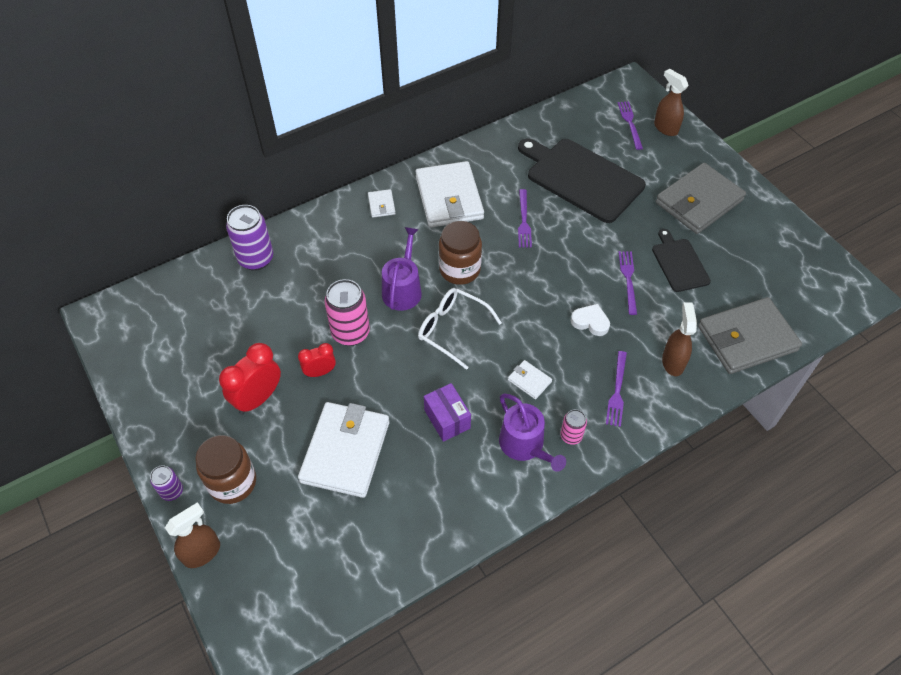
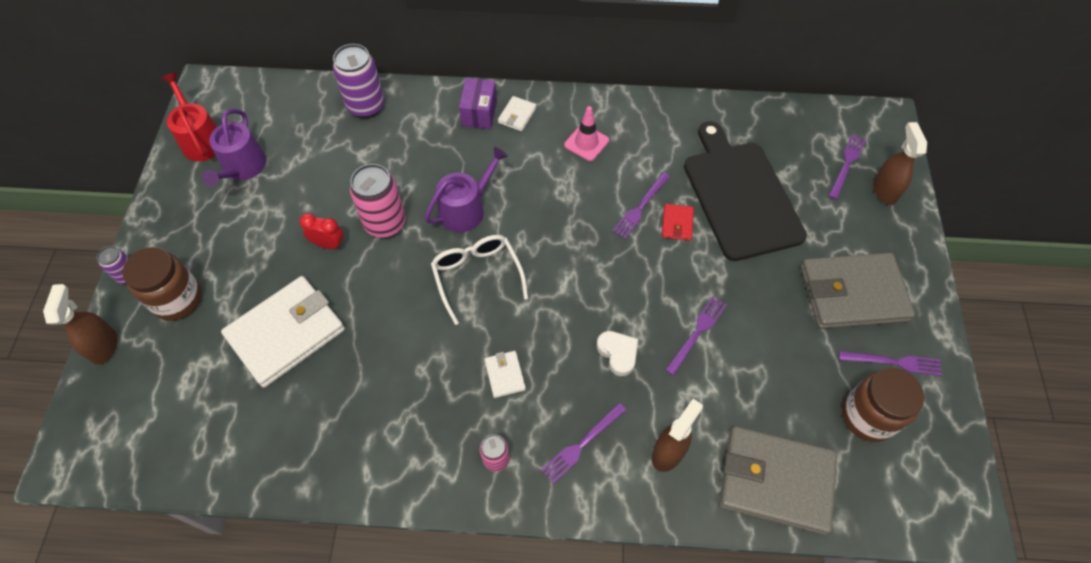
camera: 35 degrees right, 5 degrees up
(135, 357) = (201, 139): none -> red watering can
(202, 552) = (104, 346): brown spray bottle -> brown spray bottle turned 90 degrees counterclockwise
(258, 398) = (260, 236): red clock -> none
(447, 419) = (397, 362): purple box -> purple box (479, 113)
(449, 198) = (586, 143): white wallet -> pink traffic cone
(459, 269) = (535, 221): brown jar -> brown jar (868, 416)
(525, 445) = (444, 437): purple watering can -> purple watering can (242, 168)
(557, 218) = (677, 223): none -> red wallet
(679, 263) = (770, 349): black cutting board -> none
(754, 229) = (893, 362): none -> purple fork

